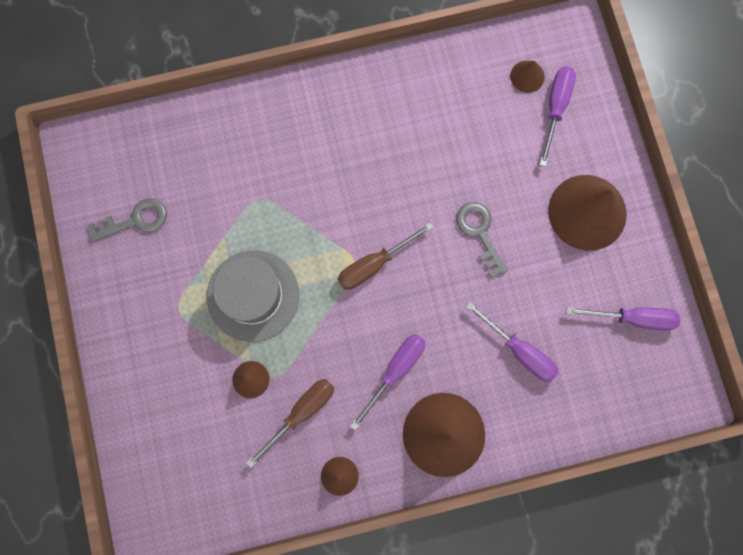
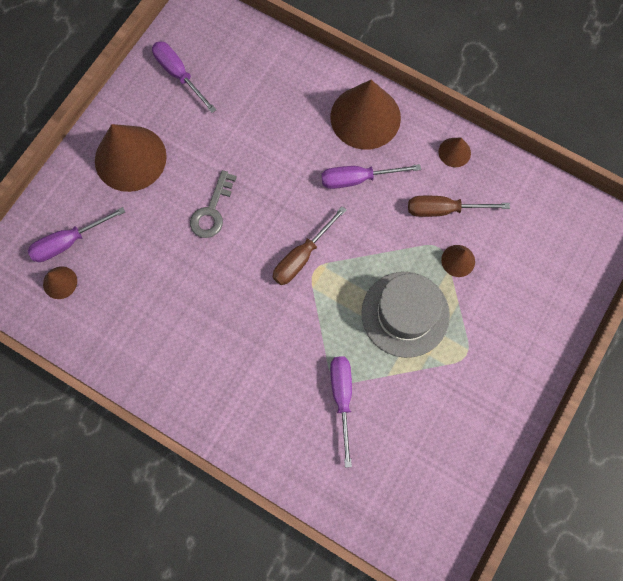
camera: 135 degrees left, 5 degrees down
(135, 220) = (441, 451): grey key -> none
(374, 264) = (302, 256): brown screwdriver -> brown screwdriver turned 120 degrees clockwise
(519, 350) = (267, 120): purple screwdriver -> purple screwdriver (342, 398)

